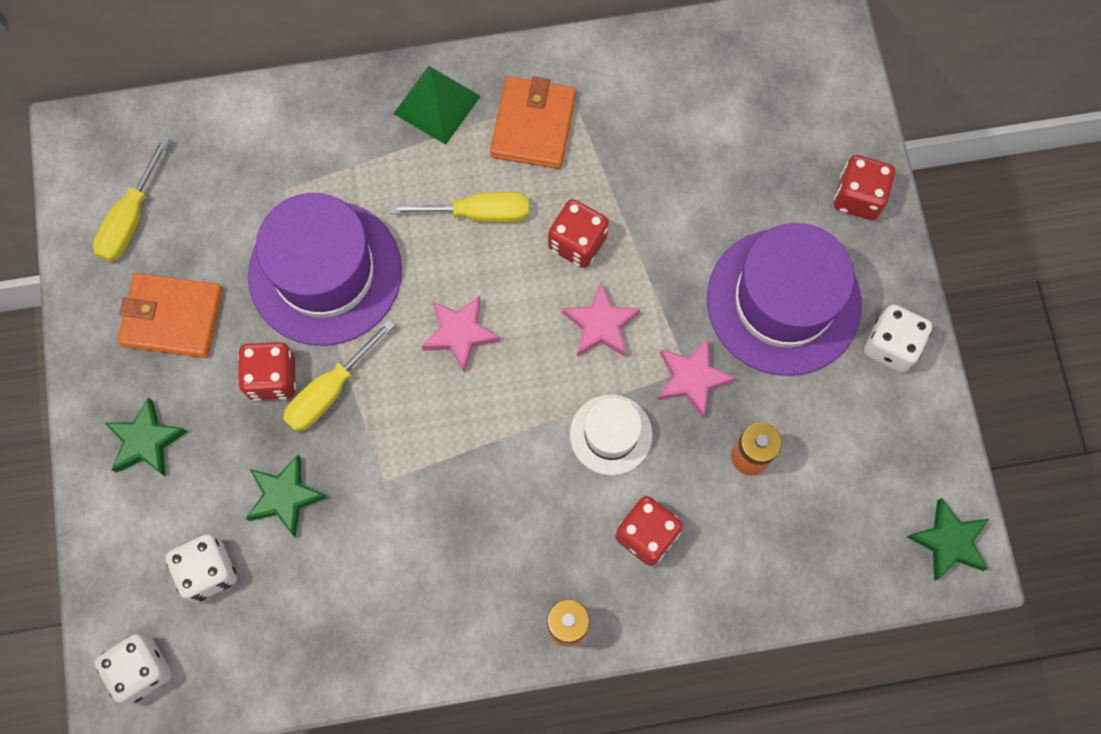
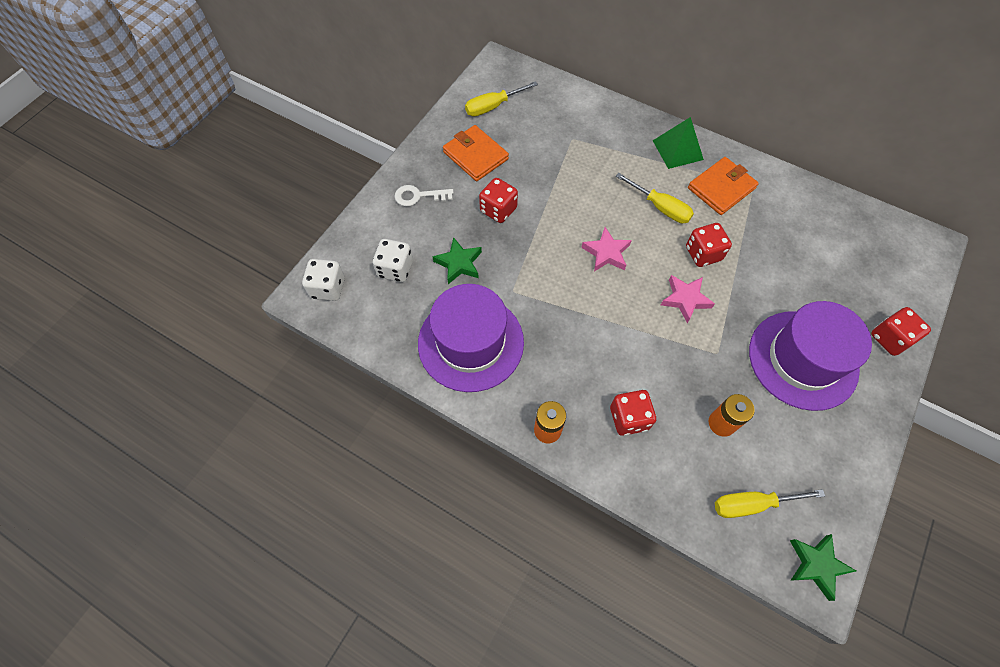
camera: 40 degrees right, 10 degrees down
(146, 441) = (418, 196): green star -> white key
(325, 272) = (562, 183): purple hat -> purple hat (470, 342)
(330, 390) = (521, 234): yellow screwdriver -> yellow screwdriver (752, 504)
(611, 434) = (649, 354): white hat -> none
(691, 379) = (717, 360): pink star -> none
(891, 345) = (856, 428): white dice -> none

